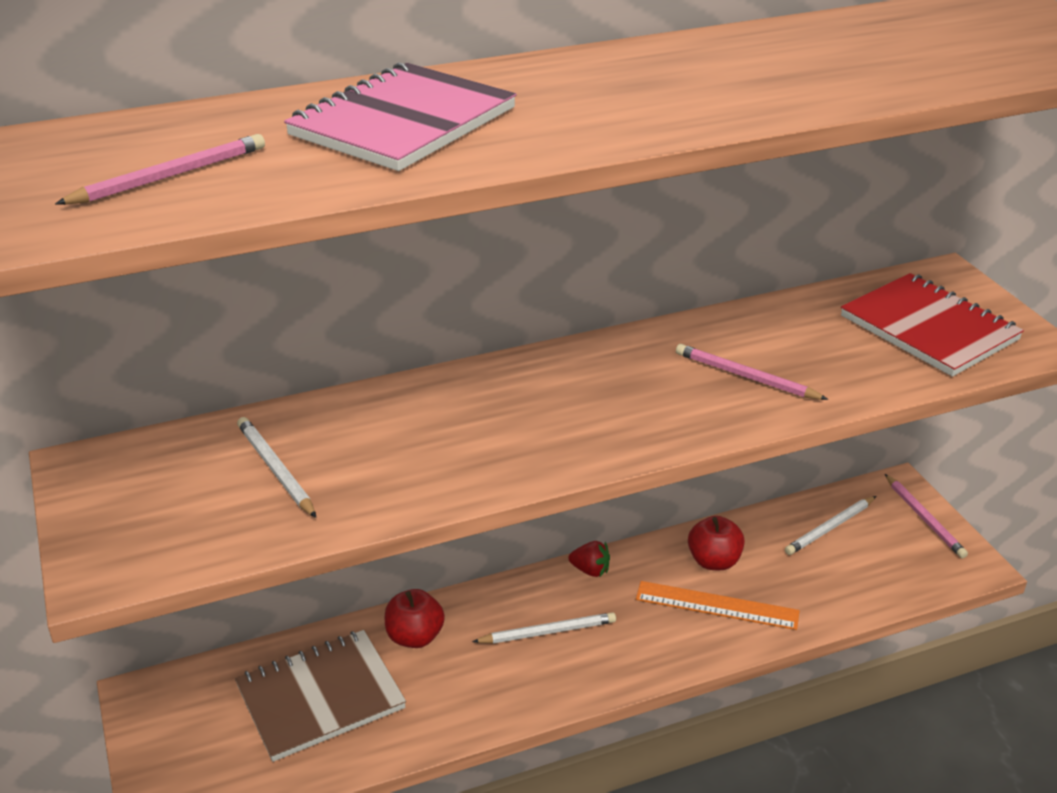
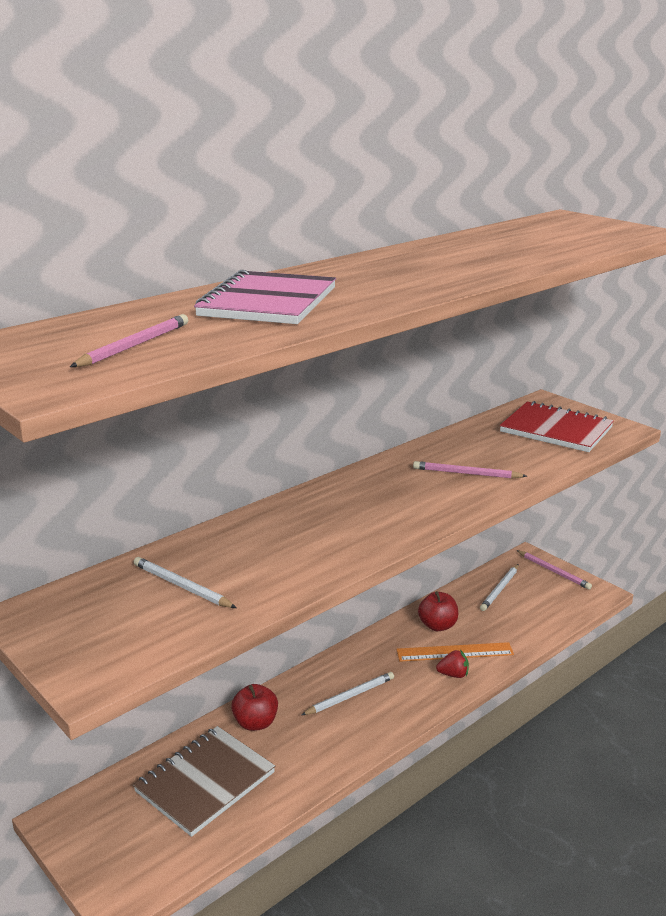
camera: 20 degrees left, 10 degrees down
(590, 570) = (358, 650): red strawberry -> red strawberry (453, 674)

